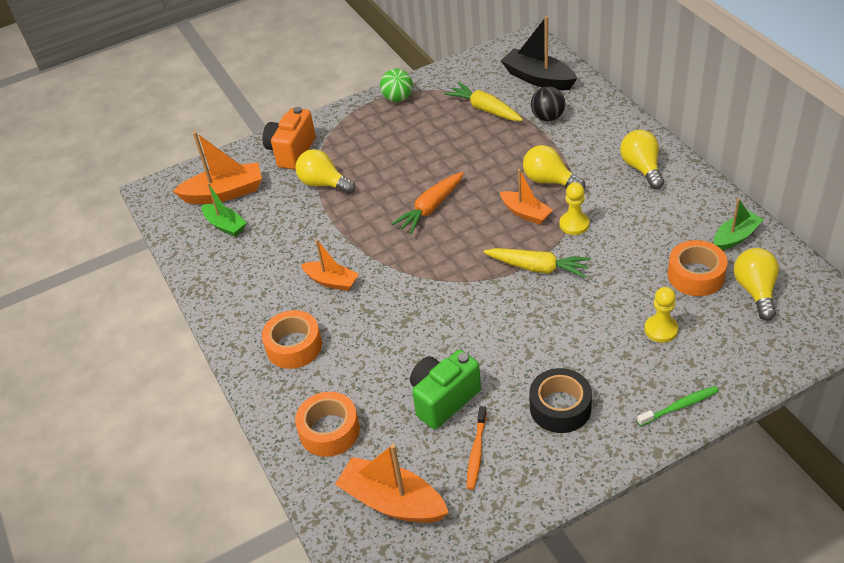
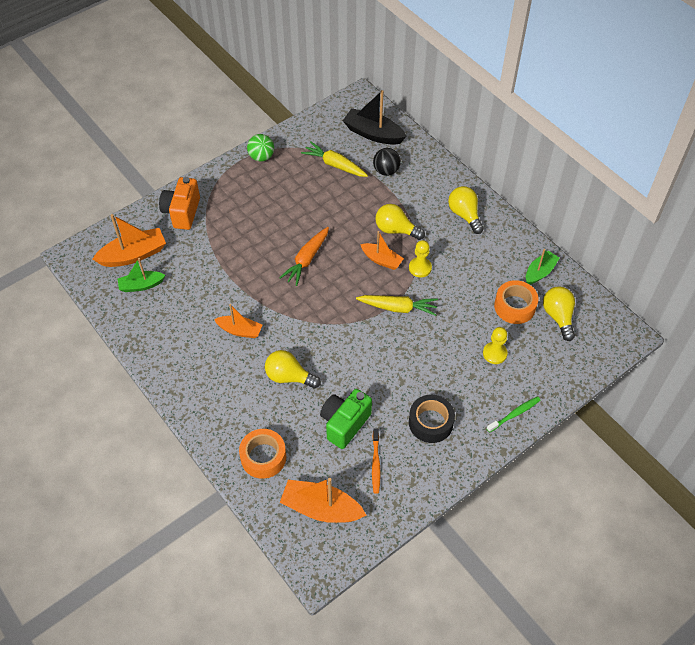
camera: 15 degrees left, 10 degrees up
(225, 225) = (141, 285): green boat -> green boat turned 135 degrees clockwise
(294, 346) = (221, 389): orange tape -> none
(324, 184) = (215, 242): yellow light bulb -> yellow light bulb (289, 377)

